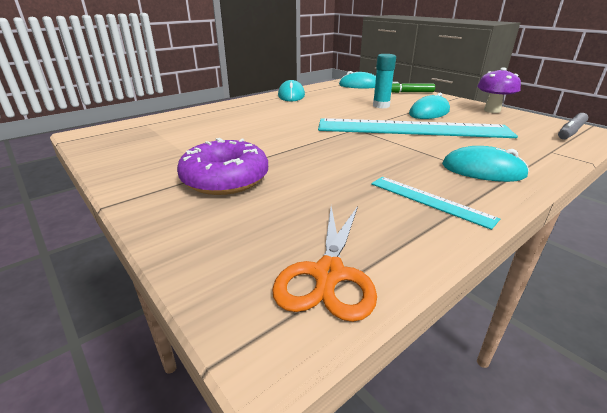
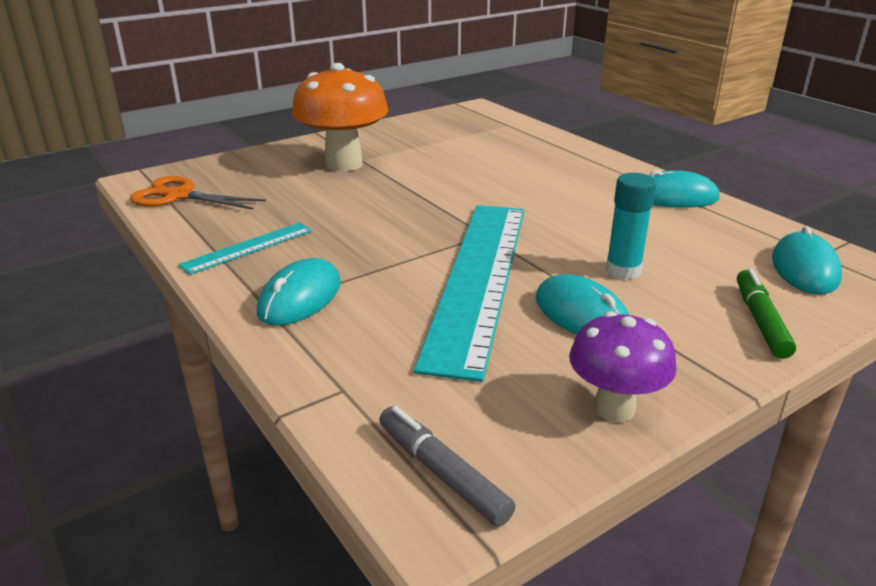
camera: 95 degrees right, 0 degrees up
(225, 179) = (344, 164): purple donut -> orange mushroom

